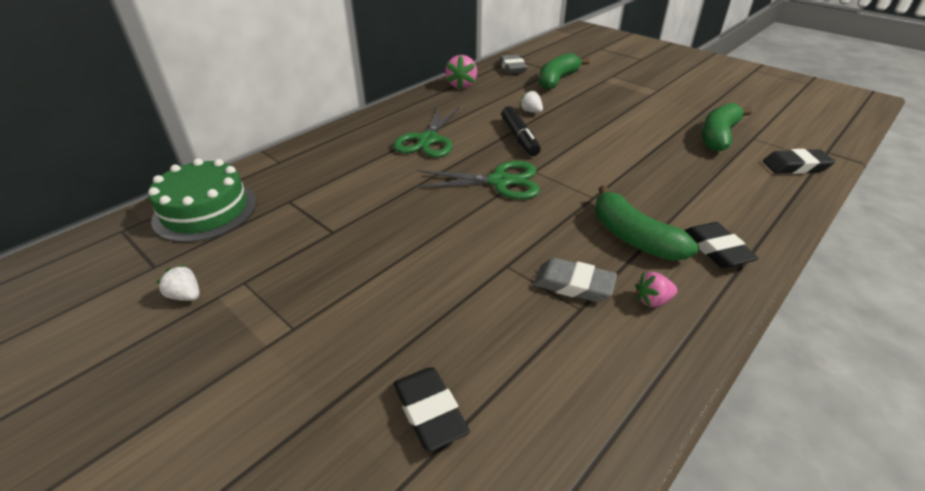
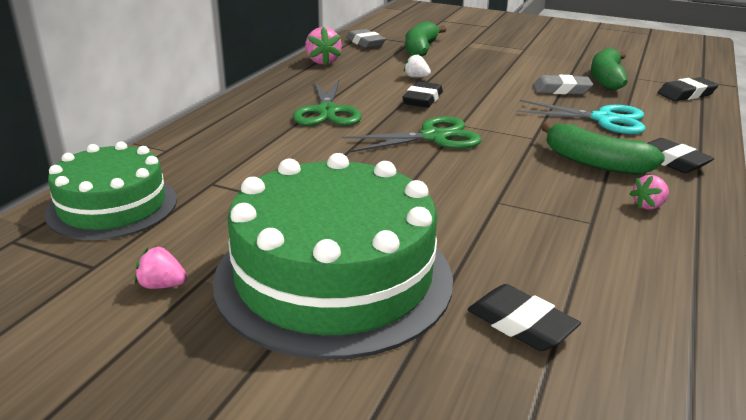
camera: 20 degrees left, 10 degrees down
(186, 296) = (162, 285): white strawberry -> pink strawberry
(312, 318) = (334, 277): none -> green cake
(519, 138) = (422, 99): black marker -> black eraser
(573, 285) = (571, 206): grey eraser -> grey eraser (561, 90)
(680, 185) = (604, 119): none -> turquoise scissors

